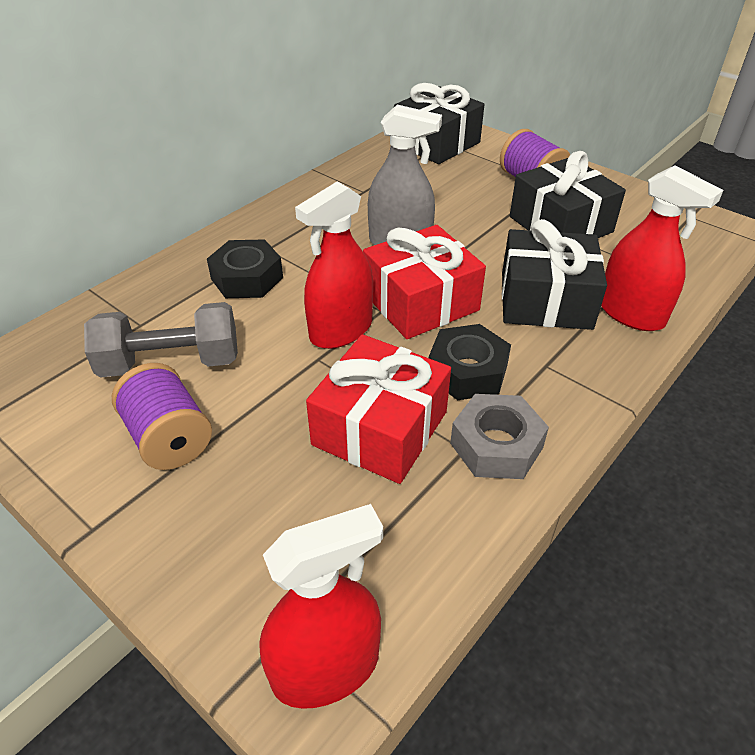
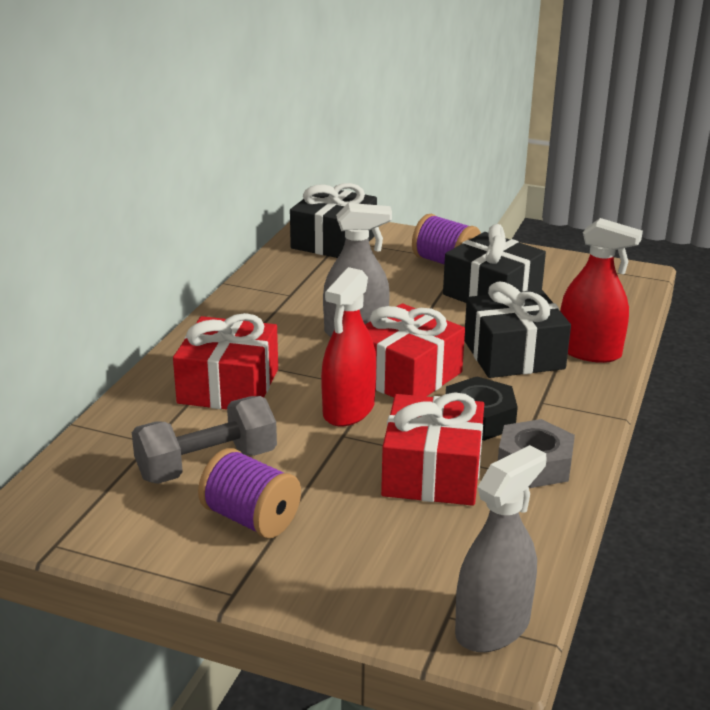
camera: 20 degrees left, 15 degrees down
(247, 278) = (228, 386): black nut -> red gift
(326, 668) = (492, 627): red spray bottle -> grey spray bottle

